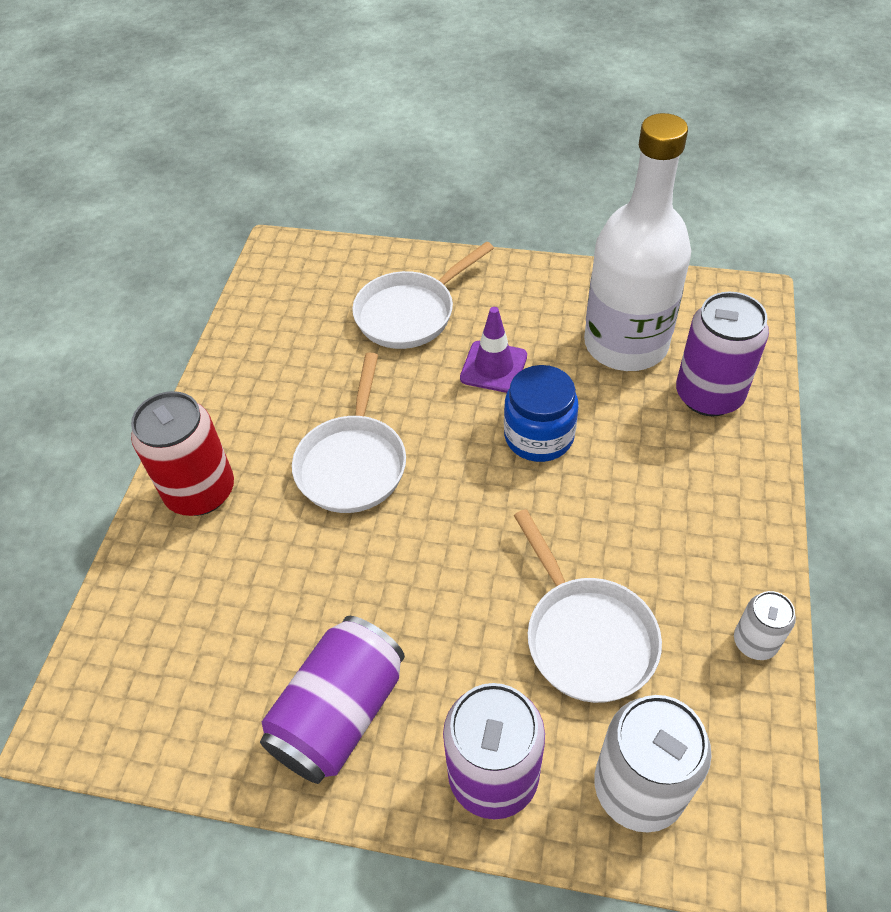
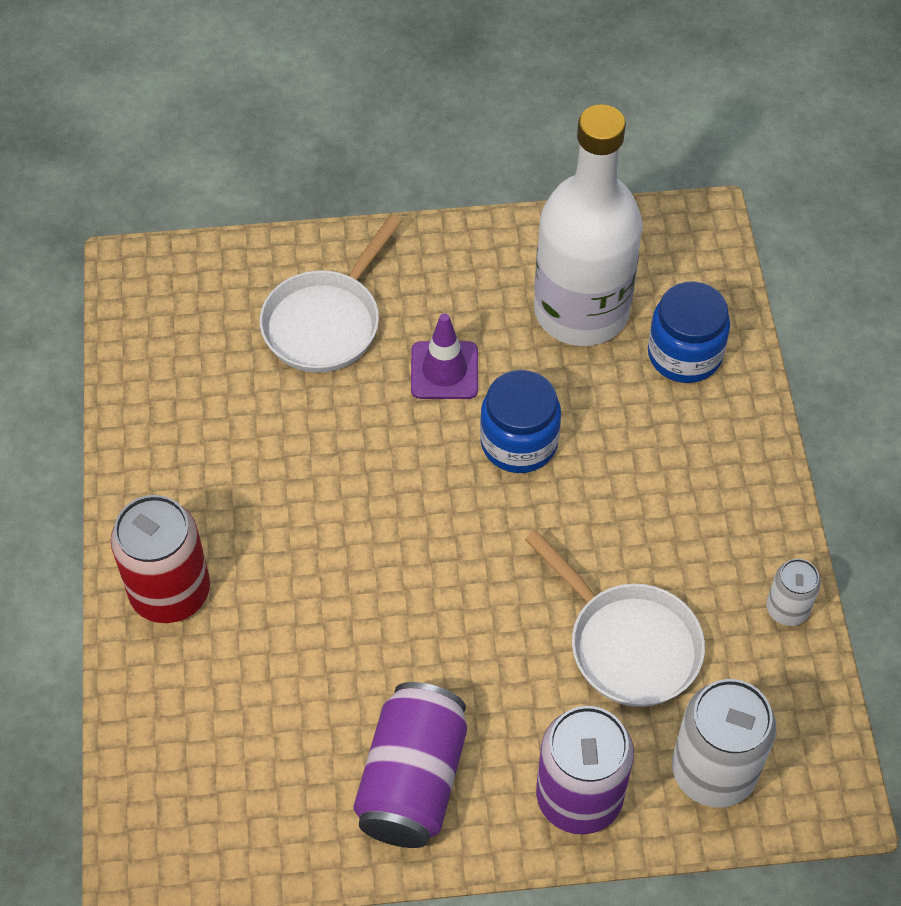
camera: 20 degrees left, 5 degrees up
(353, 463) = (328, 520): white pan -> none
(709, 395) = (684, 354): purple can -> blue jar

